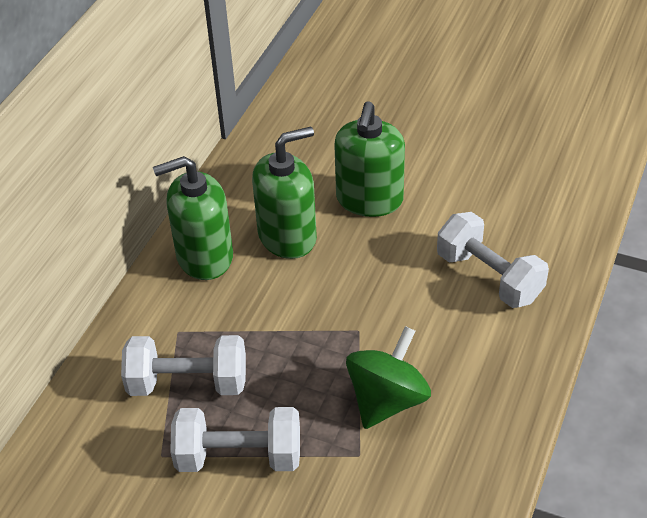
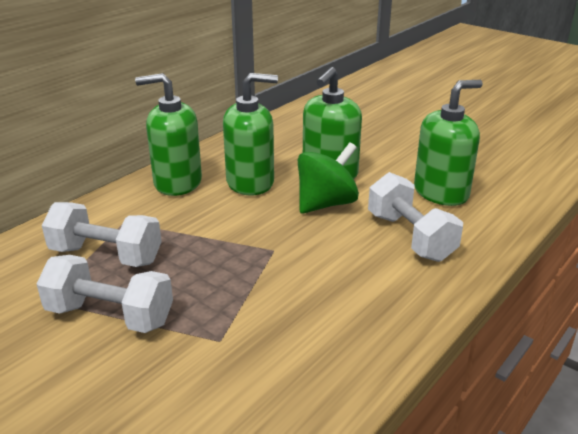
camera: 15 degrees right, 15 degrees down
(387, 400) = (270, 304): green spinning top -> green spinning top (326, 204)
(500, 203) = (441, 192): none -> green soap dispenser

